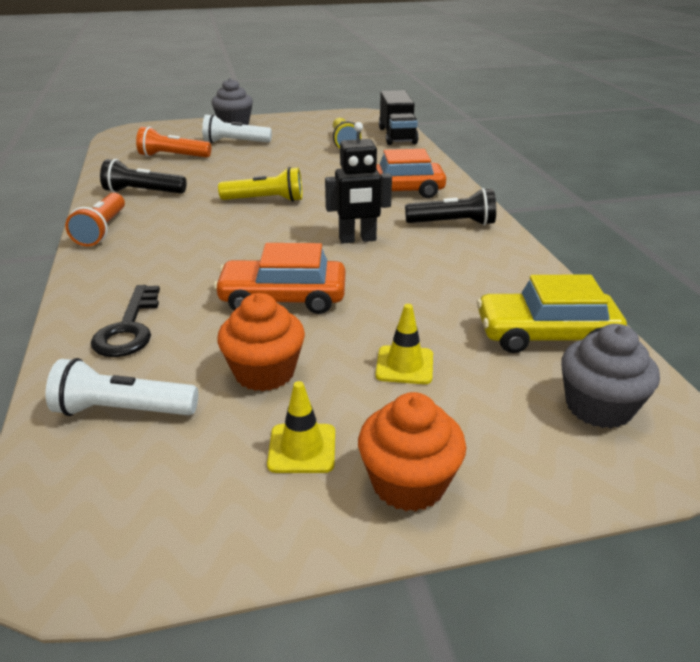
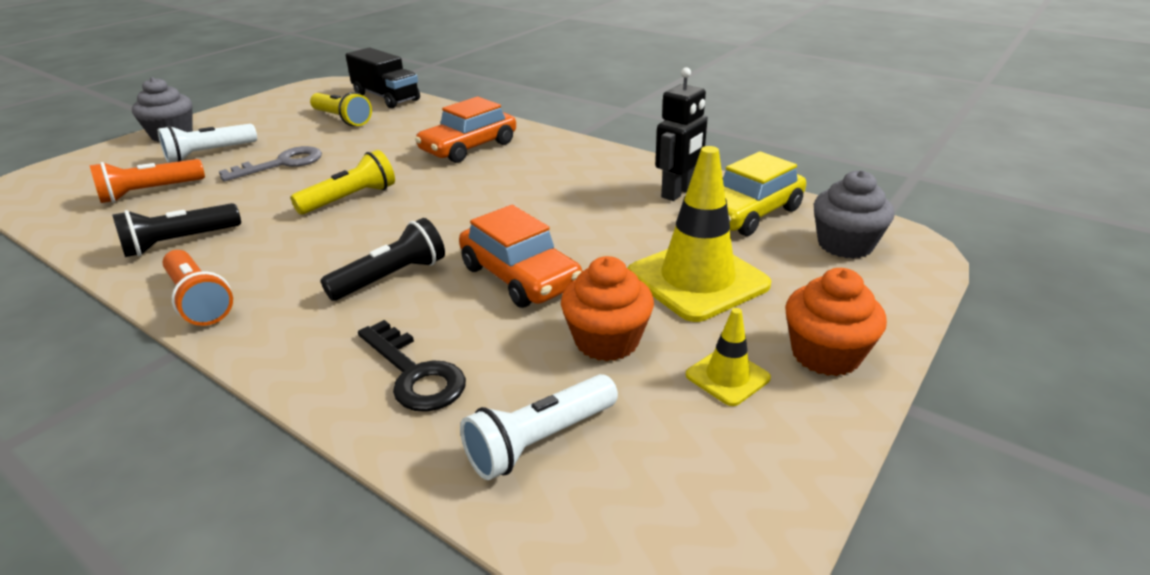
camera: 40 degrees left, 0 degrees up
(263, 162) = (282, 164): none -> grey key
(283, 298) = (520, 276): orange car -> orange car turned 90 degrees counterclockwise
(357, 239) = (502, 201): black robot -> black robot (678, 193)
(404, 365) = (697, 279): yellow traffic cone -> yellow traffic cone, size x2.05
(453, 223) = (559, 158): black flashlight -> black flashlight (391, 277)

